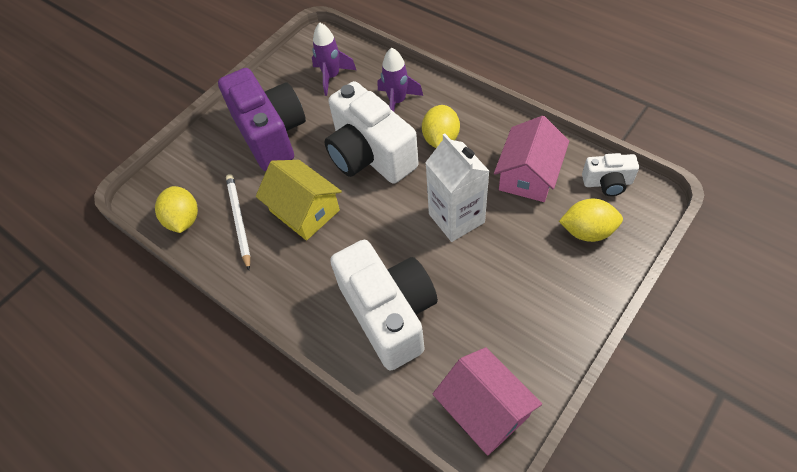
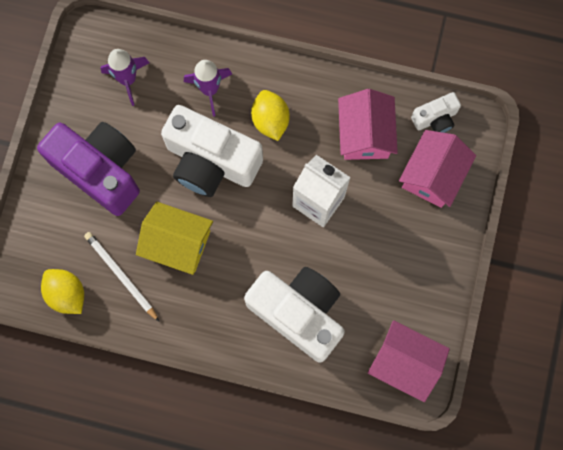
camera: 30 degrees left, 20 degrees up
(587, 231) = (433, 175): yellow lemon -> pink house

